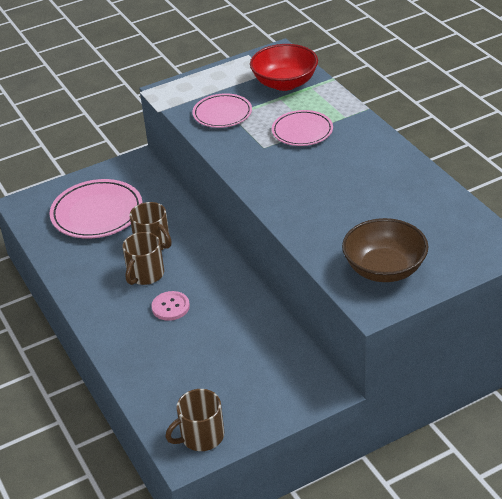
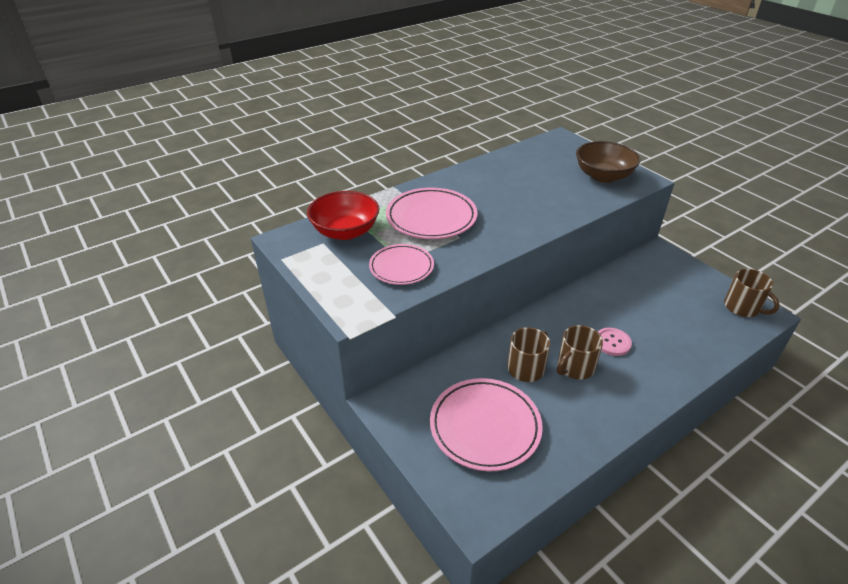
camera: 100 degrees left, 0 degrees up
(145, 274) = (575, 367): brown mug -> brown mug turned 120 degrees clockwise
(302, 131) = (431, 217): pink plate -> pink plate, size x1.57

